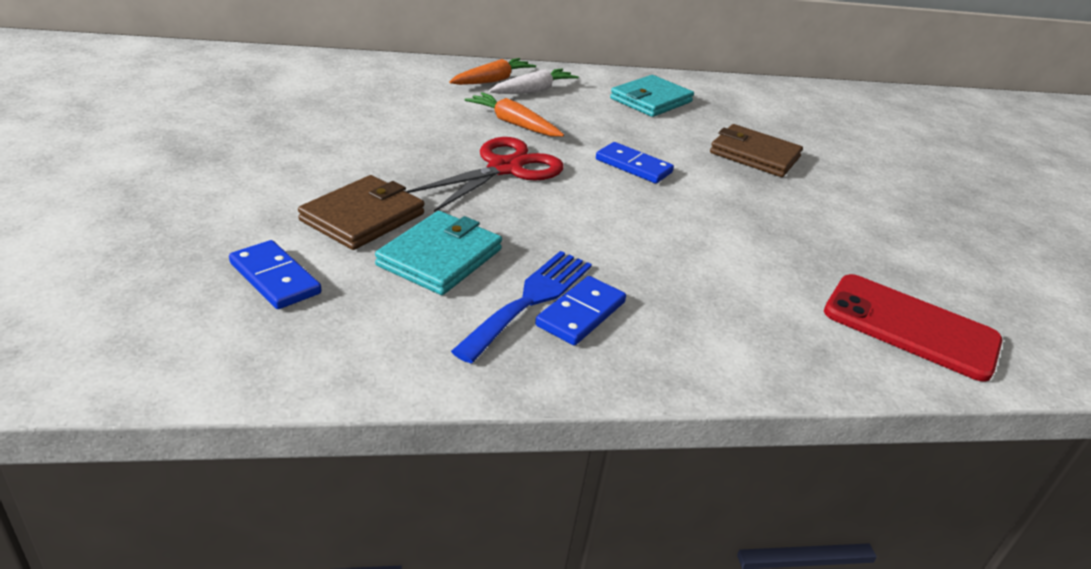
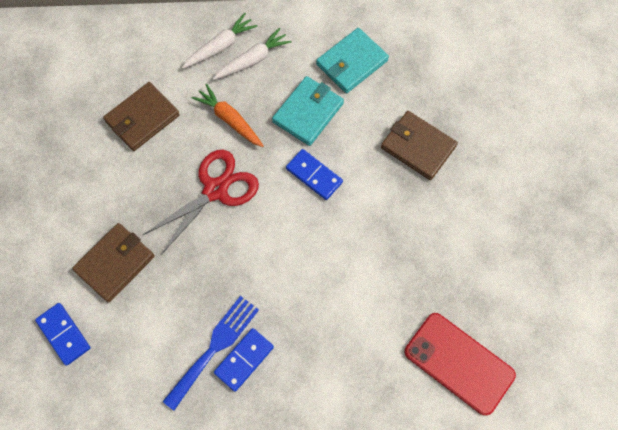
camera: 10 degrees right, 35 degrees up
(399, 115) = (142, 118): none -> brown wallet
(440, 257) = (162, 306): turquoise wallet -> turquoise wallet (308, 112)
(492, 80) = (220, 46): orange carrot -> white carrot

